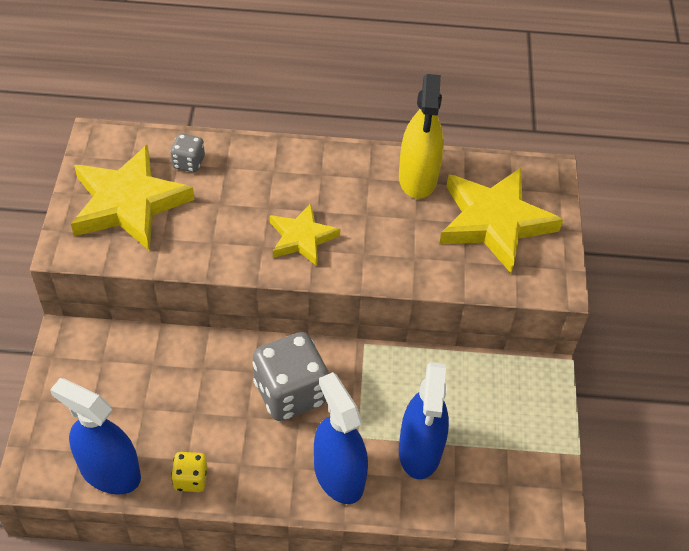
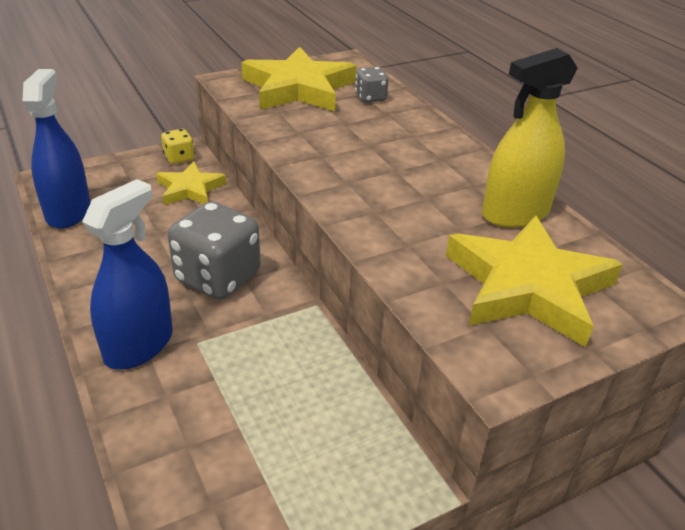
camera: 60 degrees right, 15 degrees down
(191, 479) = (83, 254): yellow dice -> yellow dice (179, 158)
(302, 238) = (354, 172): yellow star -> yellow star (190, 189)
(420, 450) = (210, 398): blue spray bottle -> none

